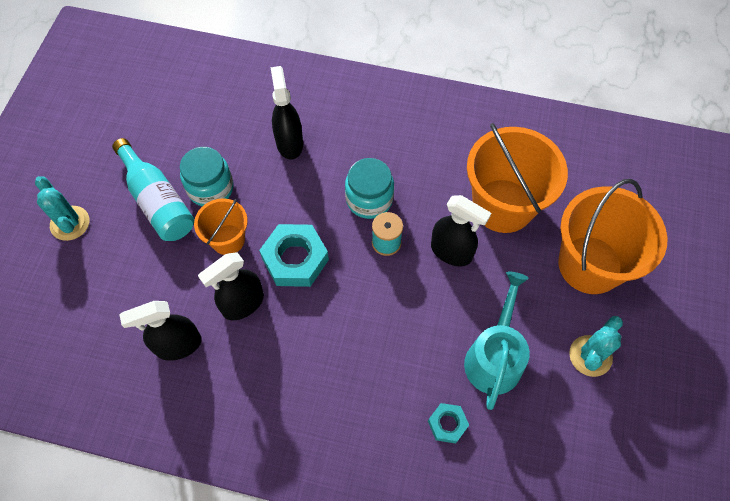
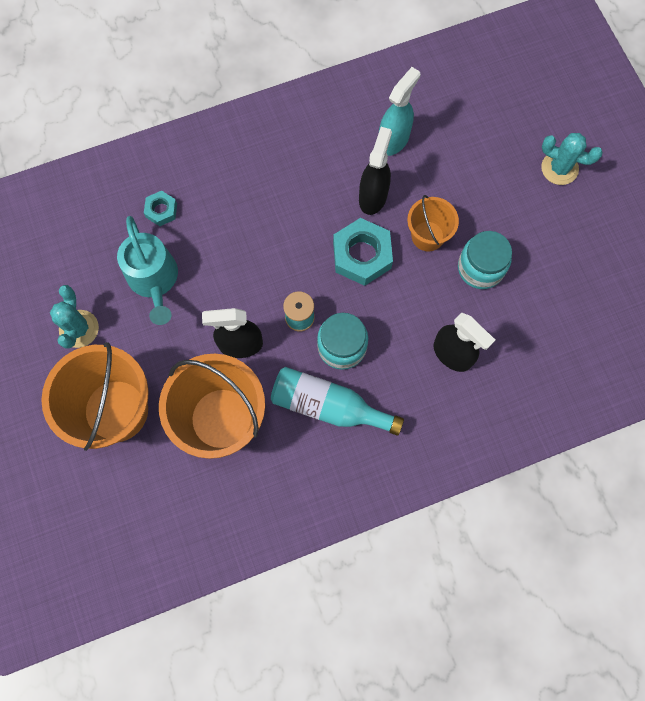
camera: 145 degrees right, 10 degrees up
(158, 201) = (511, 229): turquoise bottle -> turquoise bottle (328, 406)
(178, 345) = (393, 140): black spray bottle -> turquoise spray bottle

